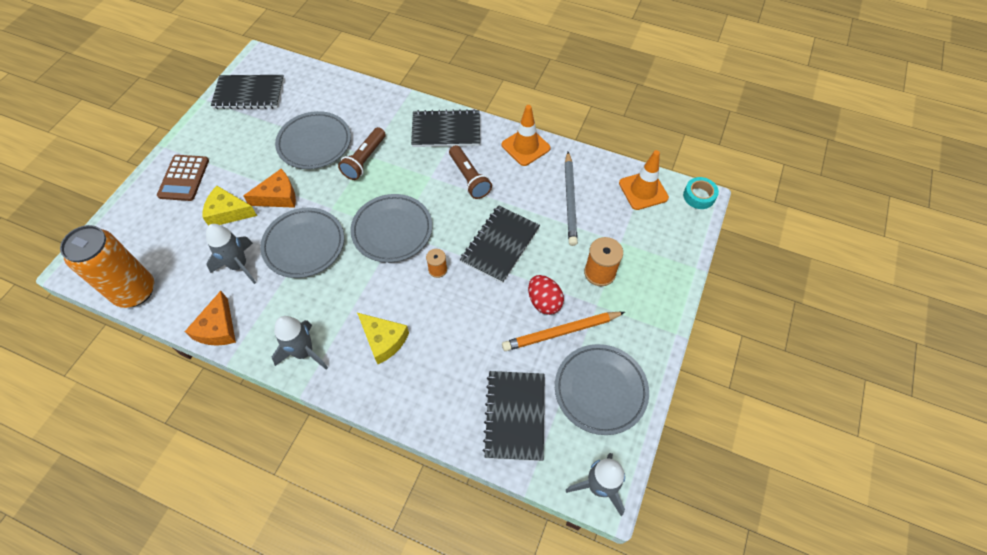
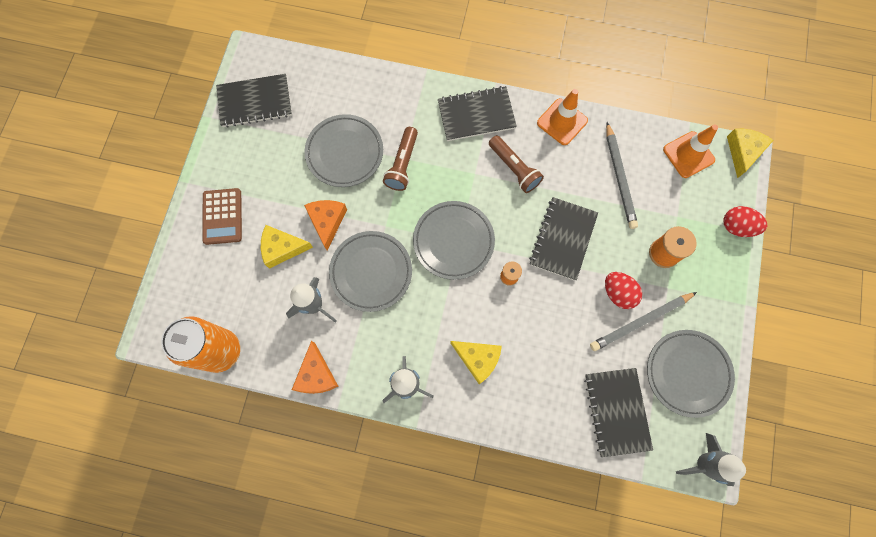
camera: 10 degrees left, 15 degrees up
(278, 196) = (327, 222): orange cheese -> orange cheese turned 60 degrees counterclockwise
(561, 332) = (640, 322): orange pencil -> grey pencil
(680, 260) = (737, 227): none -> red egg
(699, 196) = (743, 152): turquoise tape -> yellow cheese

